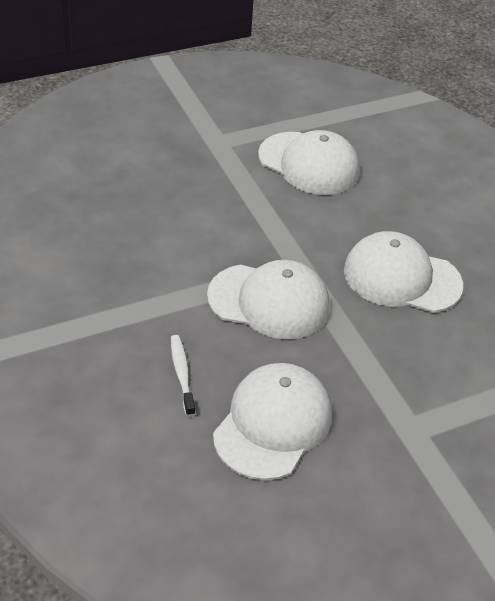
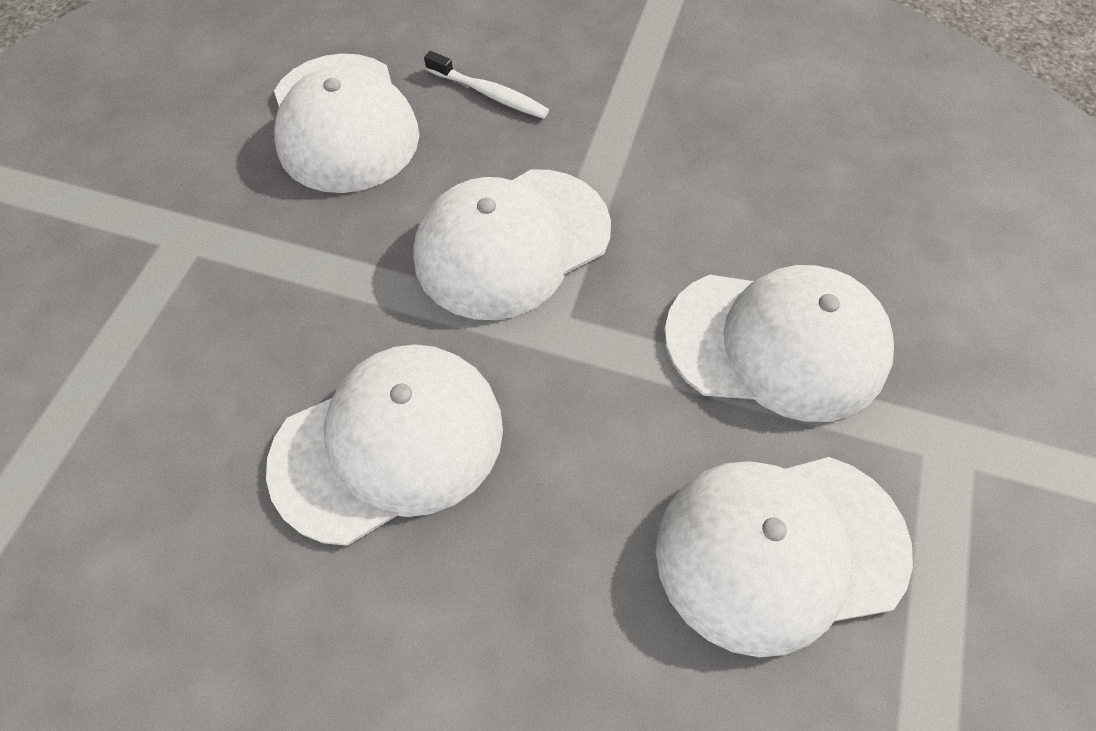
camera: 135 degrees right, 15 degrees up
(225, 197) = (777, 343): none -> white cap

